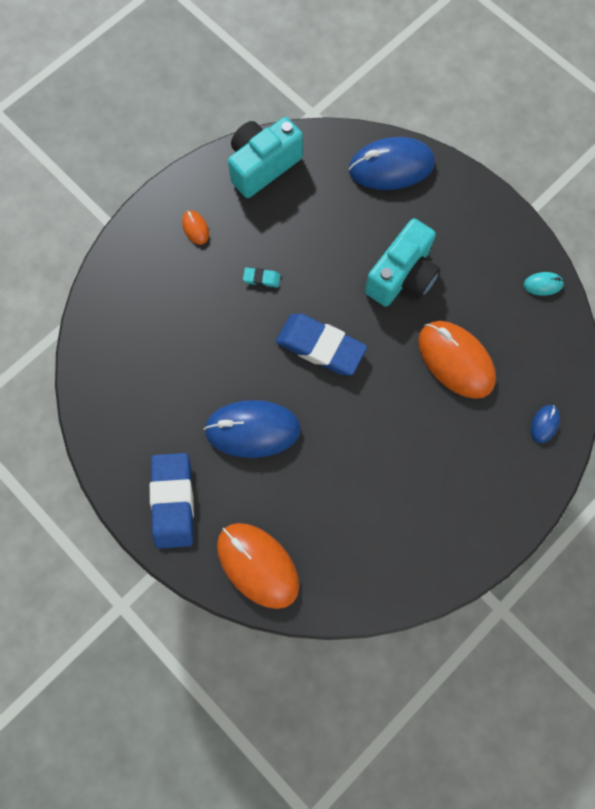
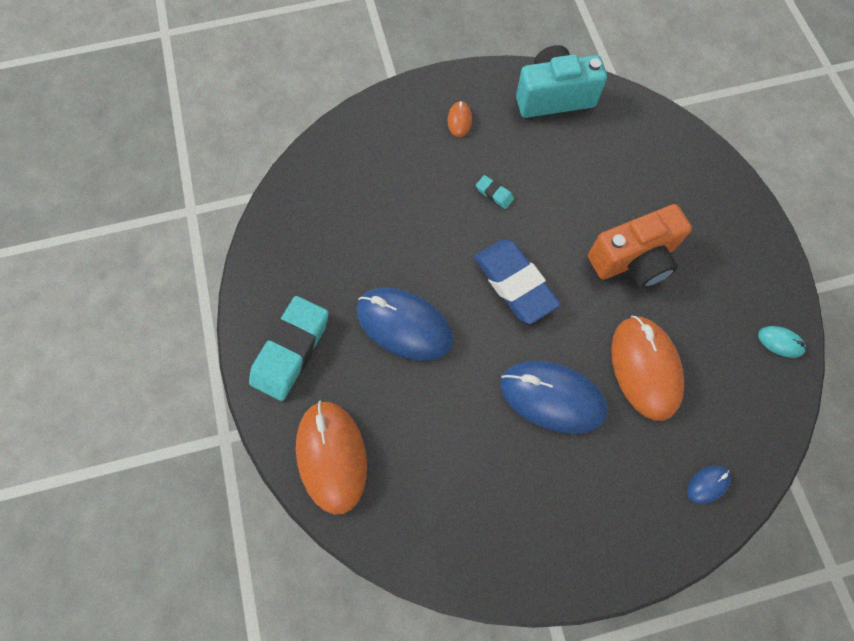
camera: 30 degrees right, 5 degrees down
(173, 501) = (291, 350): blue eraser -> turquoise eraser
(391, 167) = (679, 155): blue mouse -> blue mouse (552, 397)
(402, 276) = (633, 260): turquoise camera -> orange camera

